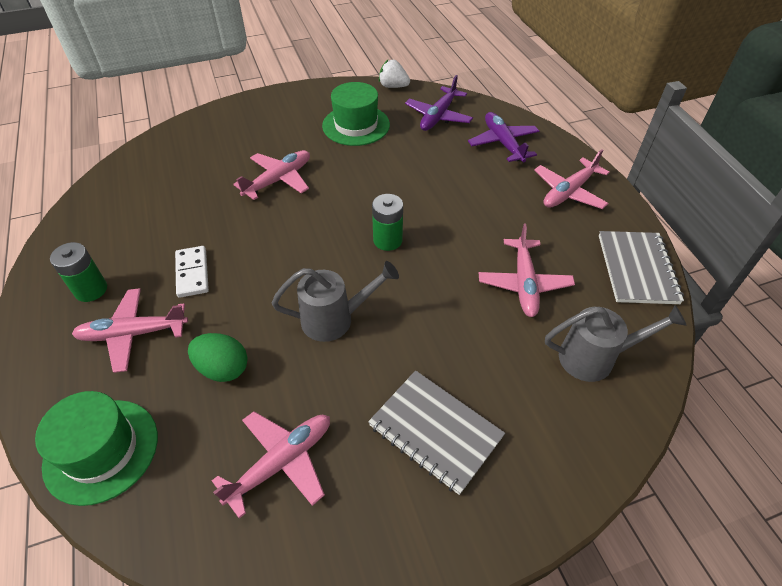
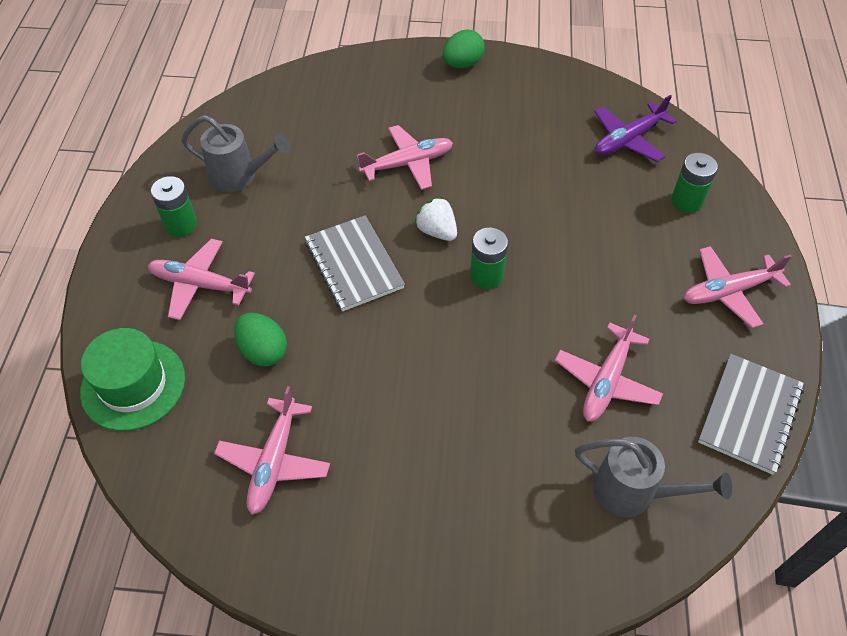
camera: 25 degrees right, 5 degrees up
(192, 273) = (277, 241): white domino -> none
(281, 462) = (274, 461): pink plane -> pink plane turned 120 degrees clockwise
(286, 100) = (462, 64): none -> green egg
(335, 319) = (389, 343): grey watering can -> grey watering can (239, 176)
(356, 125) = (525, 121): green hat -> none
(393, 86) = (596, 81): white strawberry -> white strawberry (437, 231)
(435, 431) = (426, 494): grey notebook -> grey notebook (354, 265)
(503, 143) = (686, 201): purple plane -> green battery

